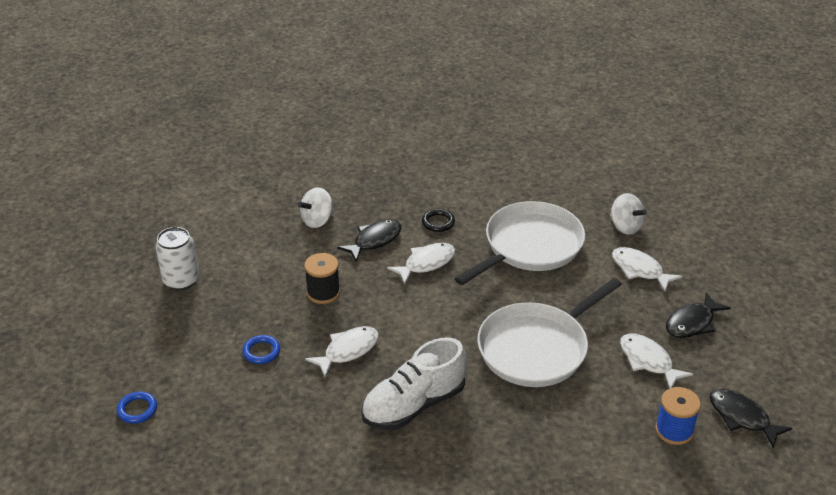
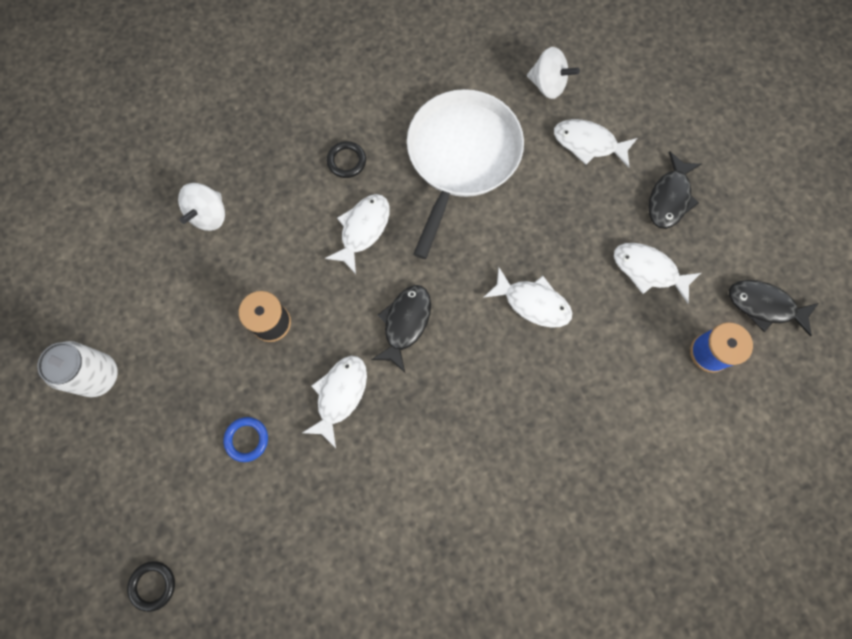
camera: 25 degrees left, 35 degrees up
(137, 409) = (153, 585): blue ring -> black ring
(374, 240) = (289, 219): black fish -> black fish (405, 323)
(414, 405) = (444, 438): white shoe -> none
(536, 348) = (533, 303): white pan -> white fish

